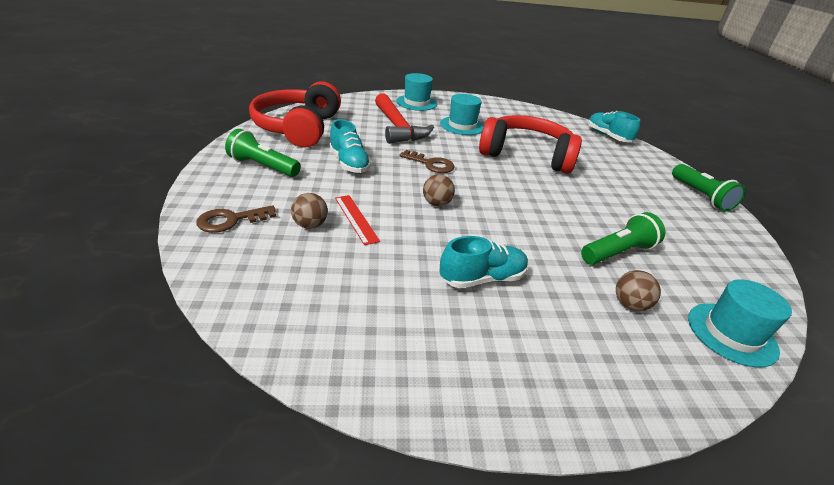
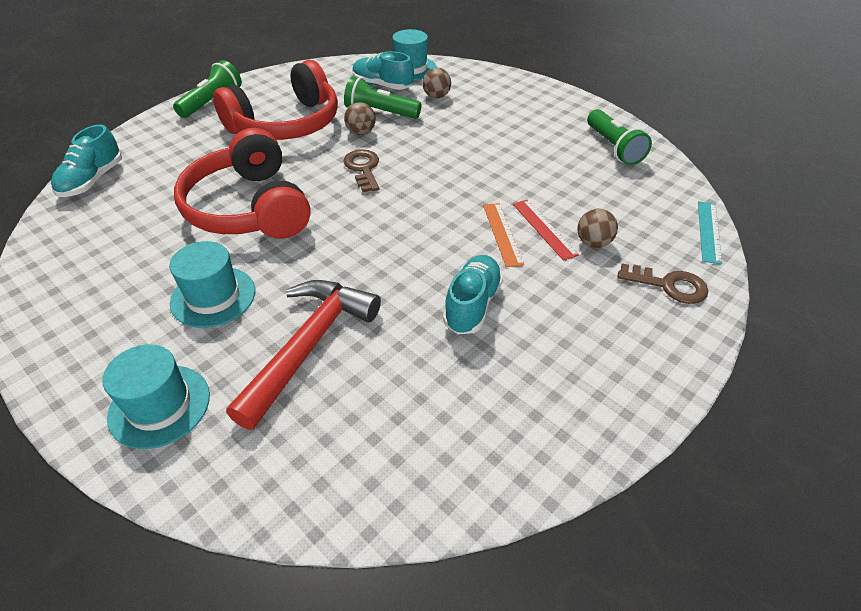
camera: 130 degrees left, 10 degrees up
(209, 284) = (709, 231): none -> turquoise ruler
(263, 167) = (589, 357): green flashlight -> green flashlight (613, 147)
(298, 128) = (465, 437): red headphones -> red headphones (286, 124)
(356, 219) = (544, 229): red ruler -> red ruler turned 45 degrees counterclockwise
(379, 203) = (502, 233): none -> orange ruler
(431, 164) = (378, 252): brown key -> brown key (363, 168)
(437, 203) = (449, 206): brown ball -> brown ball (361, 132)
(482, 278) = (503, 145): turquoise shoe -> turquoise shoe (382, 85)

